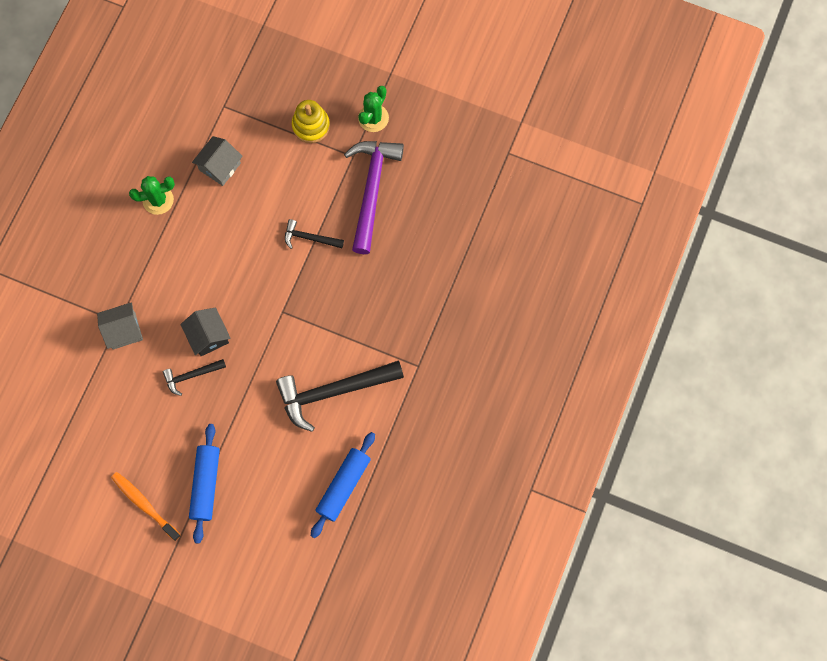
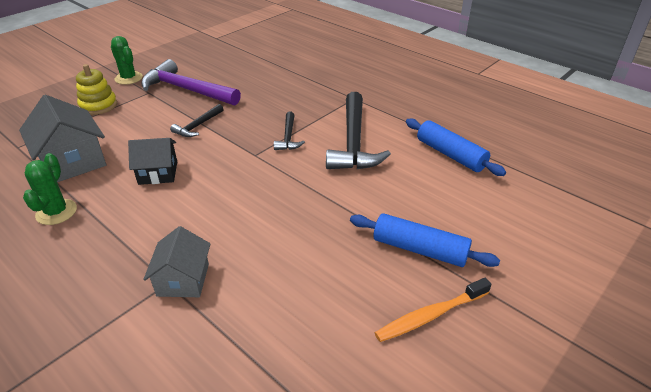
camera: 70 degrees left, 35 degrees down
(192, 375) = (281, 231): black hammer -> black hammer (288, 137)
(208, 336) = (244, 208): black house -> black house (158, 173)
(220, 166) = (72, 161): grey house -> grey house, size x1.57

